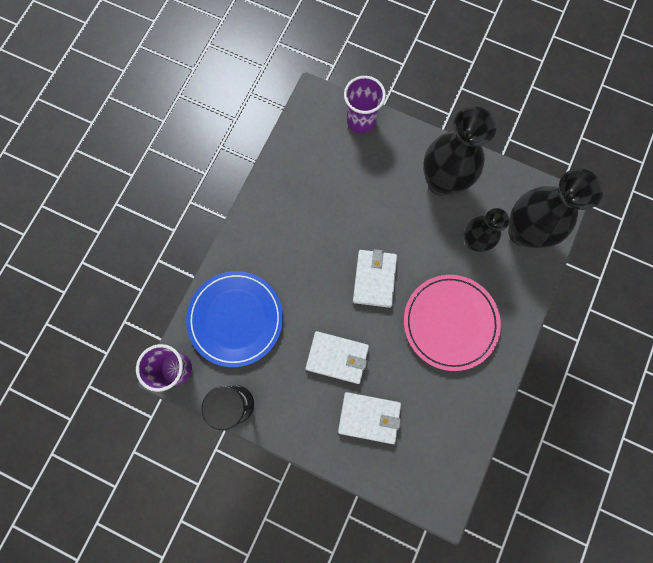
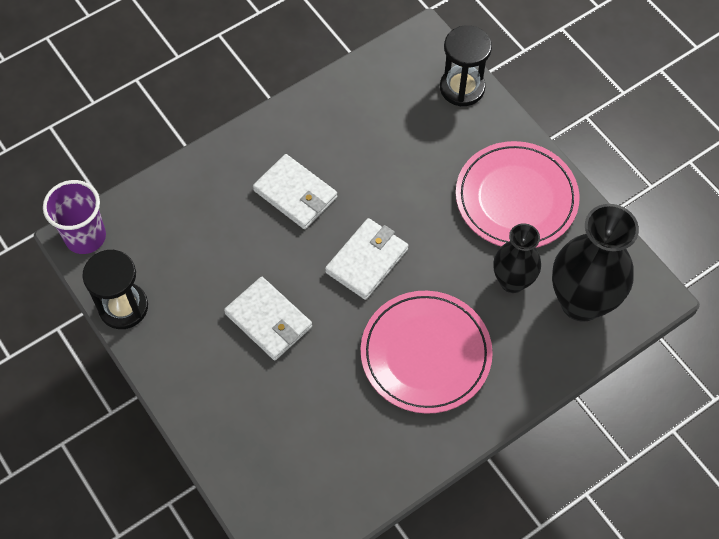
camera: 30 degrees right, 15 degrees down
(235, 319) = (183, 220): blue plate -> none
(361, 121) = (462, 88): purple cup -> black hourglass
(369, 417) = (263, 403): white wallet -> white wallet (295, 194)
(442, 182) = (516, 198): black vase -> pink plate

